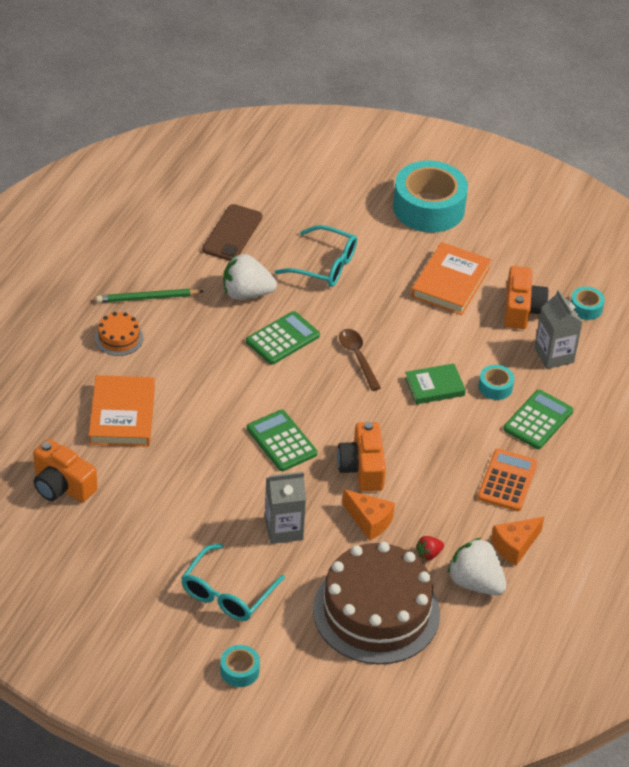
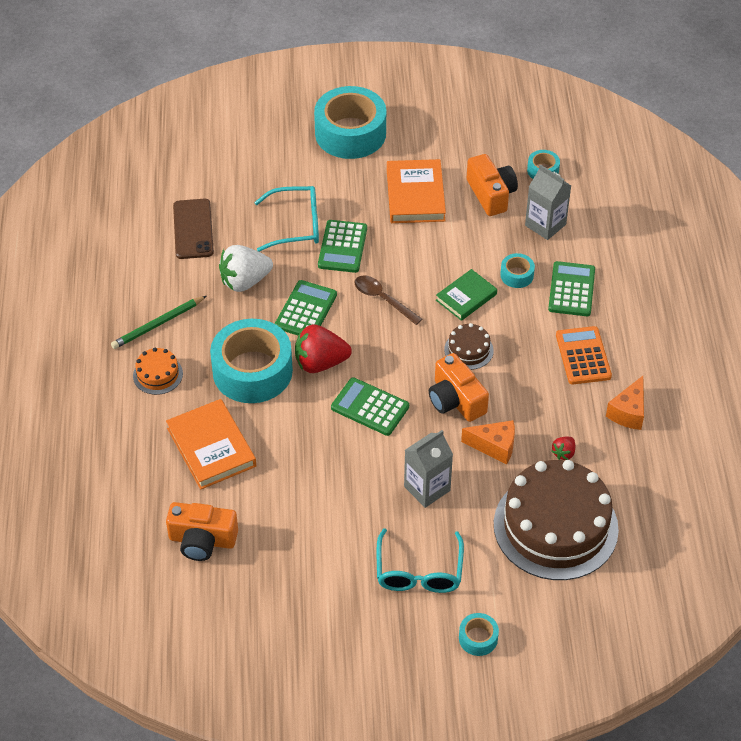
camera: 25 degrees left, 5 degrees up
(201, 369) = (252, 371): none -> turquoise tape
(264, 387) = (320, 363): none -> red strawberry
(353, 300) = (342, 247): none -> green calculator
(404, 431) = (468, 350): none -> brown cake
(475, 582) = (618, 460): white strawberry -> none

